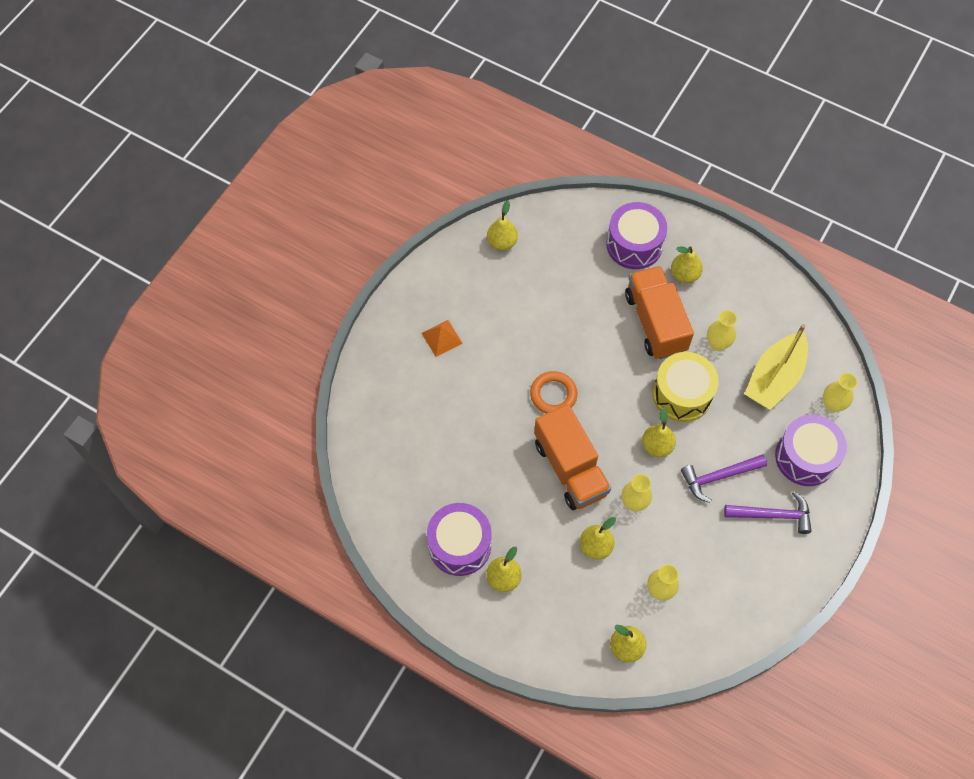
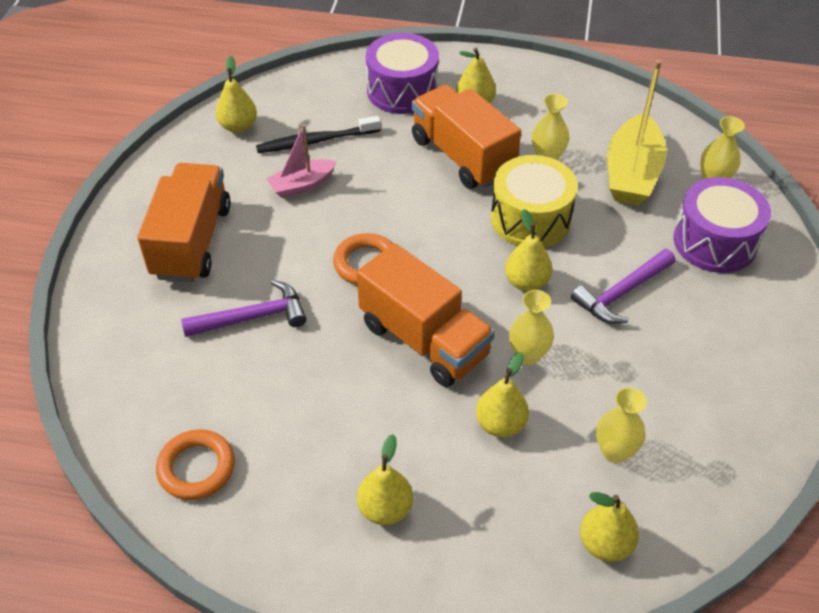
camera: 20 degrees left, 15 degrees down
(400, 512) = (196, 468): none -> orange ring
(441, 338) = (192, 241): orange pyramid -> orange truck
(459, 545) = (302, 484): purple drum -> none
(531, 312) = (302, 185): none -> pink boat
(553, 274) = (316, 141): none -> black toothbrush
(773, 515) = (712, 315): purple hammer -> purple hammer (253, 317)

